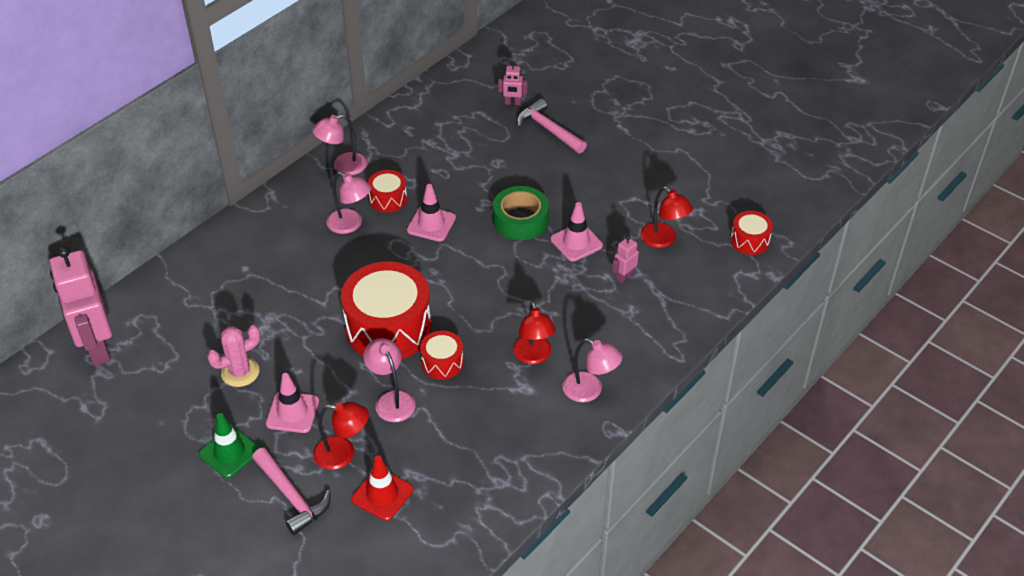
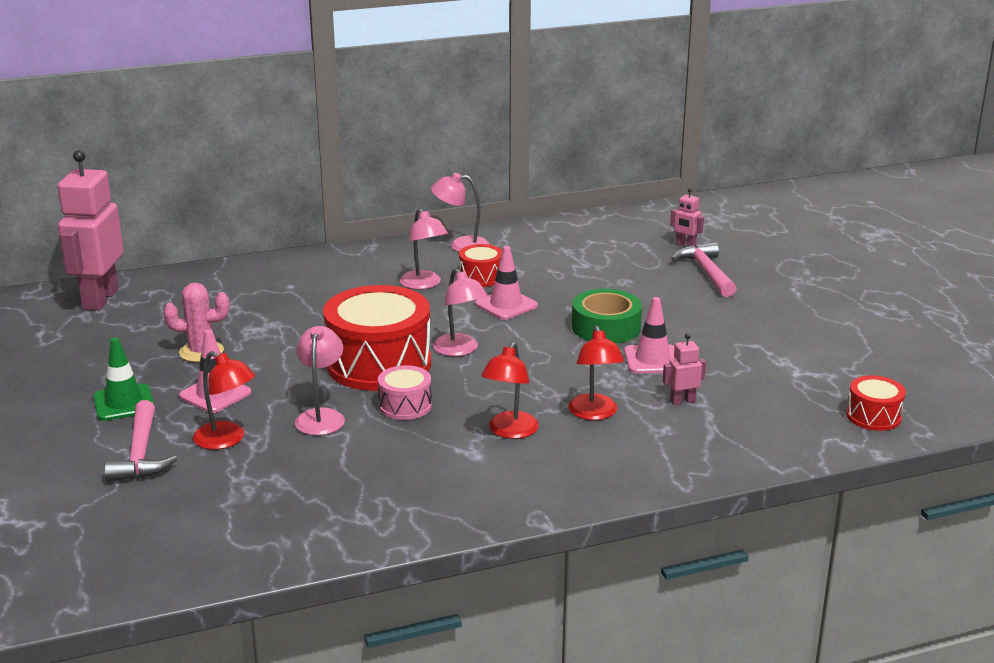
camera: 30 degrees right, 20 degrees down
(382, 494) = (229, 484): red traffic cone -> none
(442, 363) = (405, 406): red drum -> pink drum
(590, 391) = (546, 479): pink lamp -> pink lamp (460, 350)
(663, 240) = (760, 386): red lamp -> red lamp (594, 414)

